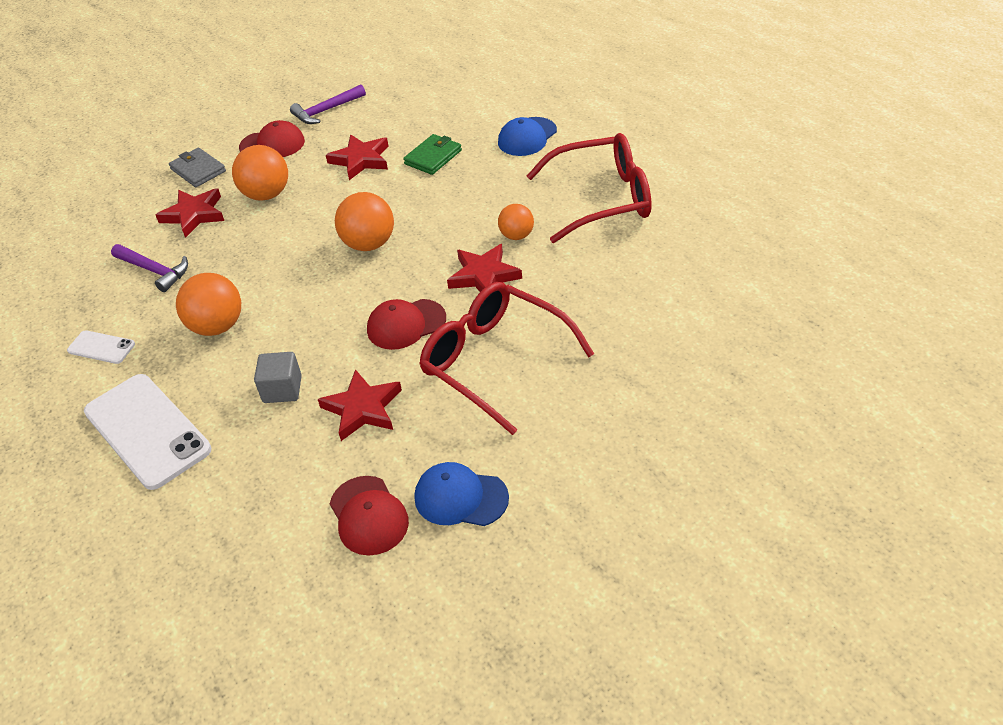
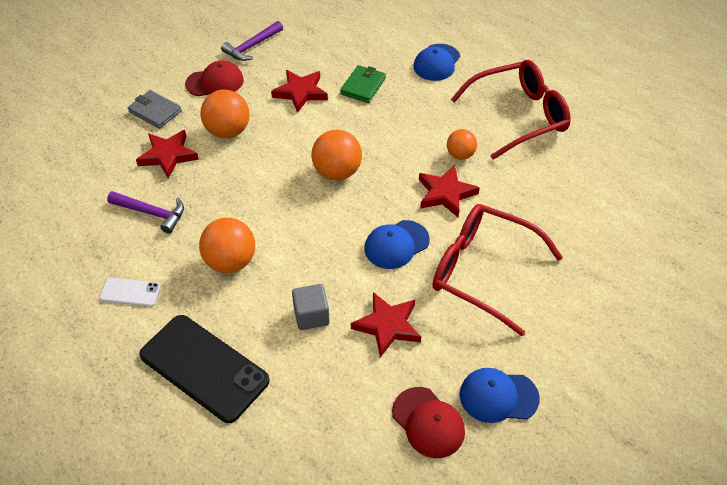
camera: 15 degrees left, 5 degrees up
(147, 430) = (204, 367): white phone -> black phone
(406, 324) = (396, 244): red cap -> blue cap

